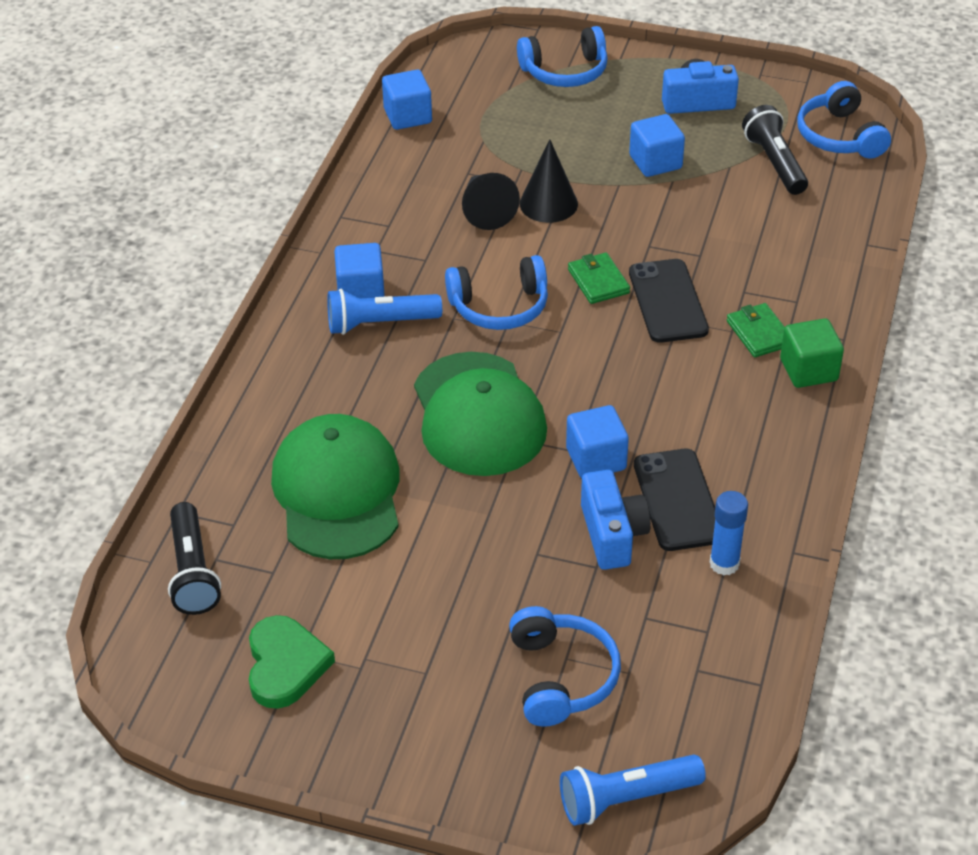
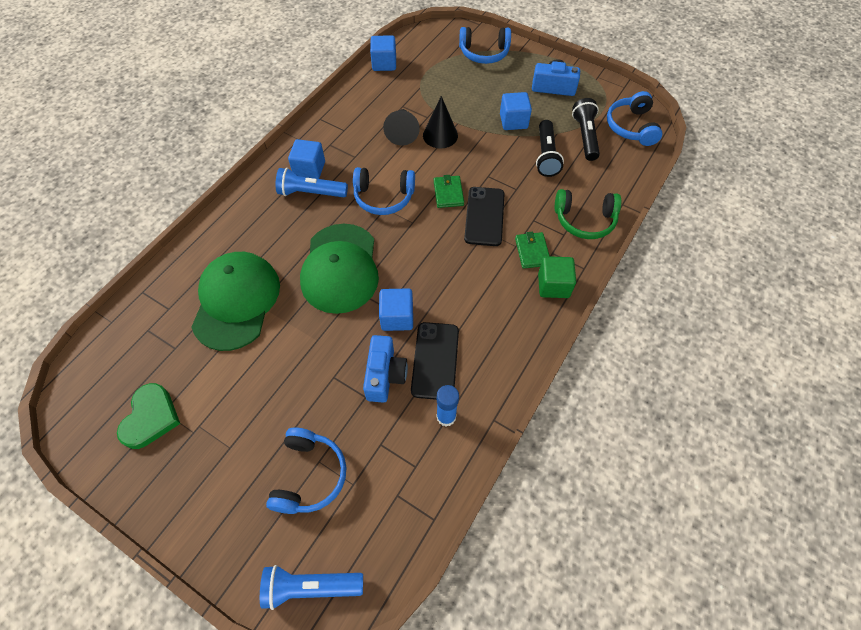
camera: 15 degrees right, 15 degrees up
(193, 572) = (130, 335): black flashlight -> black flashlight (546, 156)
(820, 277) = (584, 220): none -> green headphones

